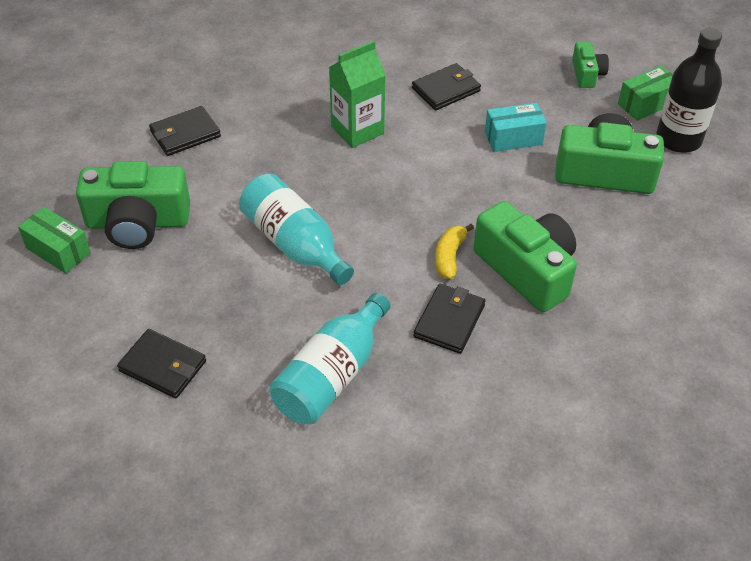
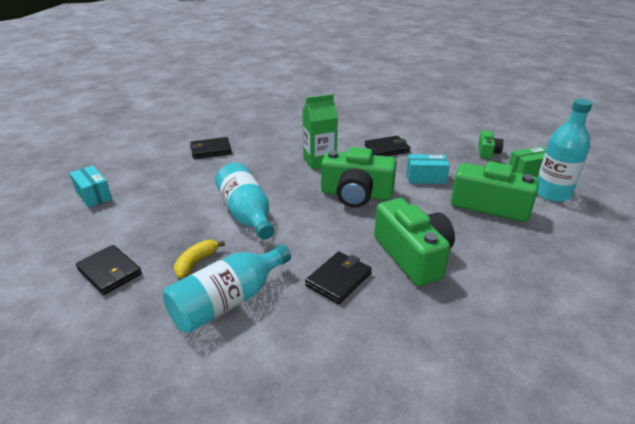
camera: 15 degrees right, 15 degrees down
(58, 250) = (93, 195): green box -> turquoise box
(138, 222) = (152, 188): green camera -> green camera (356, 194)
(449, 256) = (355, 238): yellow banana -> yellow banana (196, 263)
(678, 139) = (552, 193): black bottle -> turquoise bottle

